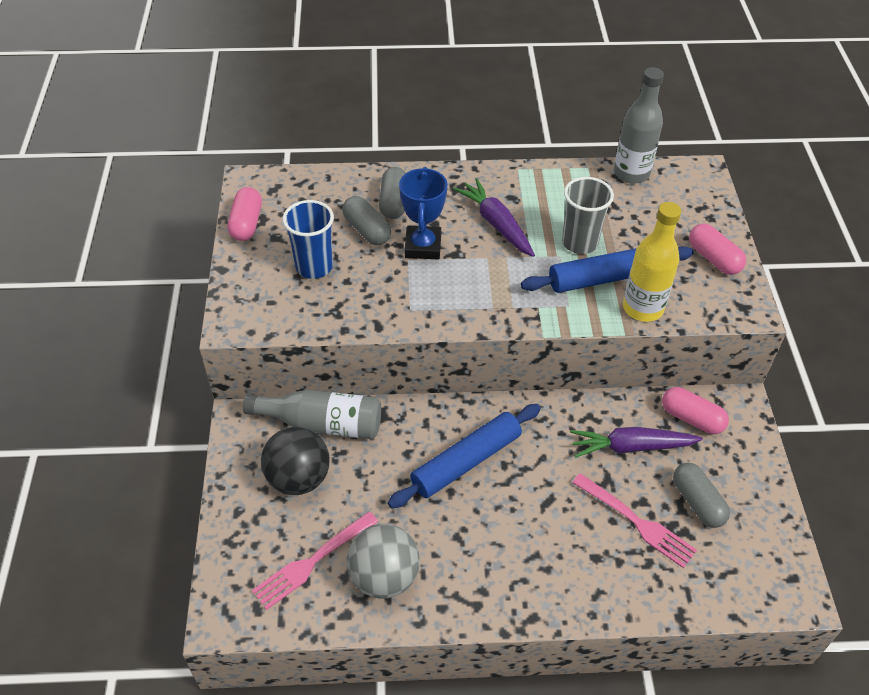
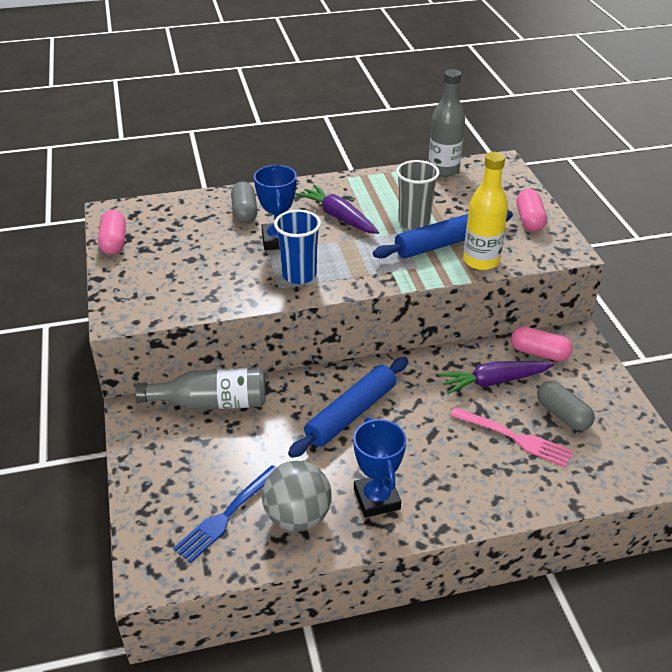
camera: 10 degrees left, 10 degrees down
(298, 478) = (198, 449): black ball -> none
(312, 562) = (226, 515): pink fork -> blue fork
(314, 267) = (184, 266): blue cup -> blue cup (299, 275)
(367, 230) = (225, 234): grey capsule -> none
(470, 570) = (376, 499): none -> blue trophy
(713, 258) = (529, 220): pink capsule -> pink capsule turned 45 degrees clockwise

